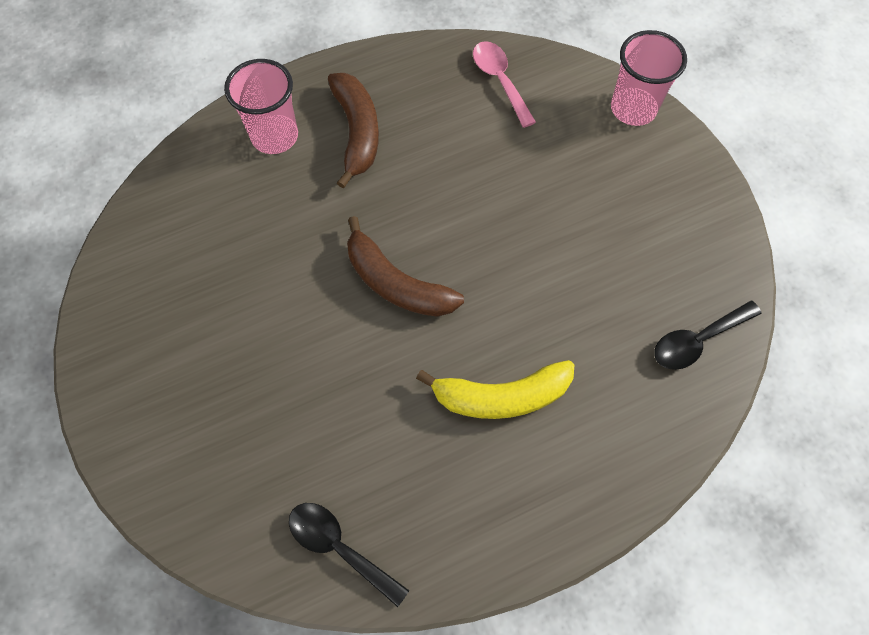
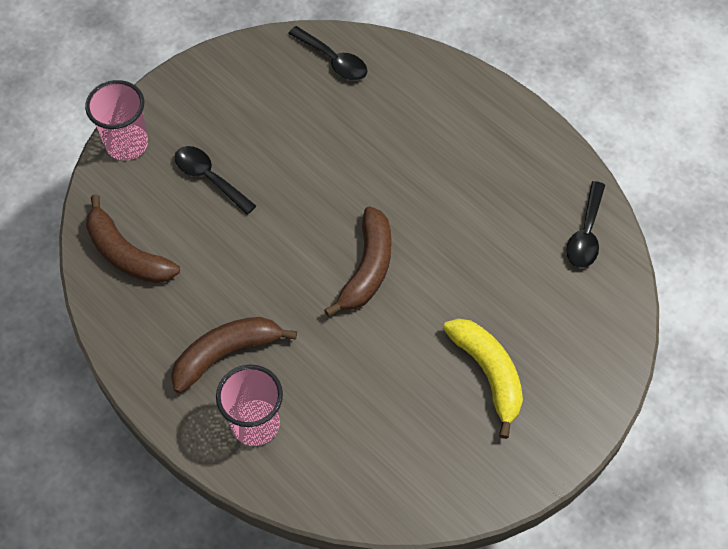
camera: 110 degrees left, 5 degrees down
(499, 81) = (127, 254): pink spoon -> brown banana
(501, 396) = (431, 168): yellow banana -> yellow banana (488, 374)
(565, 169) = (209, 178): none -> black spoon

